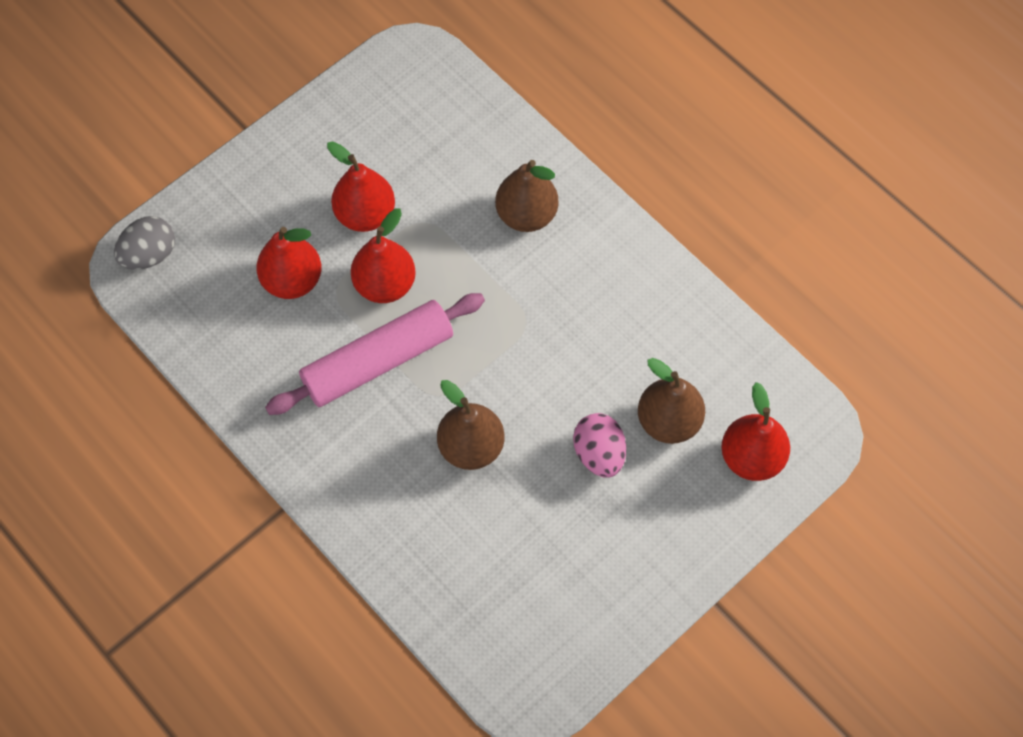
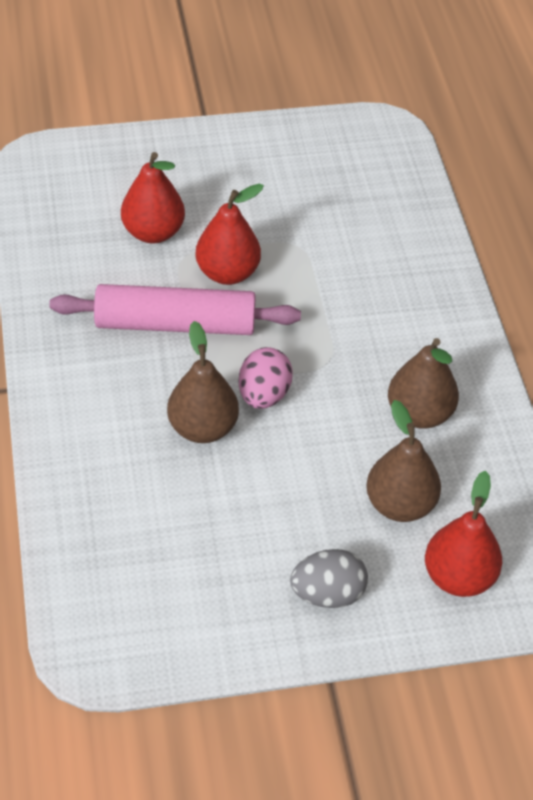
camera: 30 degrees right, 15 degrees down
(150, 255) = (55, 161): grey egg -> grey egg (328, 594)
(365, 215) = (252, 217): red pear -> none
(526, 215) = (392, 283): brown pear -> brown pear (419, 414)
(599, 454) = (314, 495): pink egg -> pink egg (263, 395)

